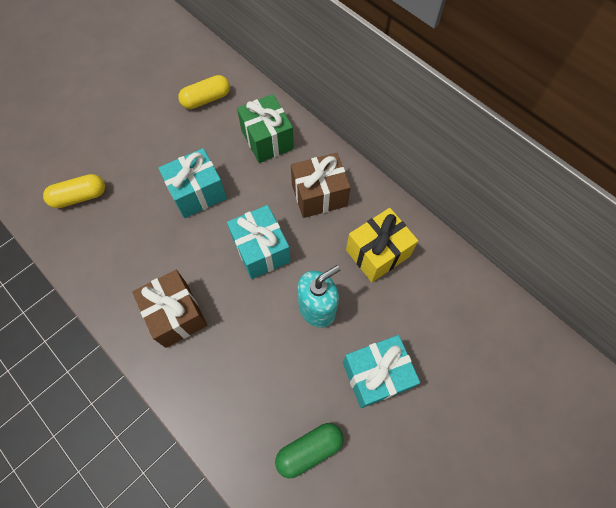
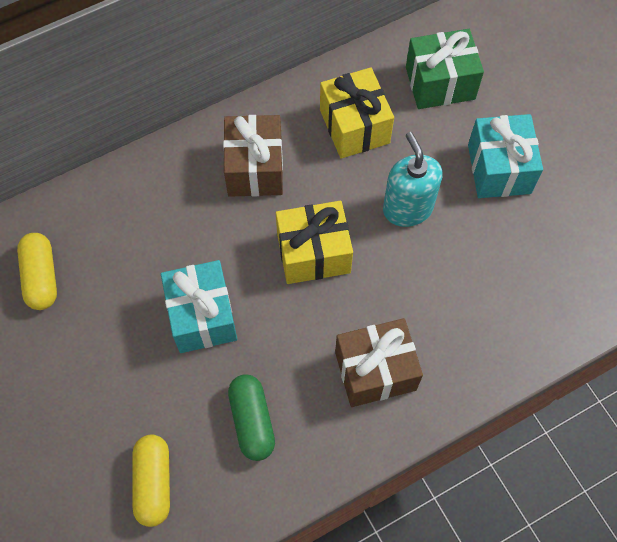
camera: 75 degrees left, 0 degrees up
(261, 250) = (313, 253): turquoise gift -> yellow gift
(267, 140) = (145, 210): green gift -> green gift (440, 83)
(309, 450) = (565, 254): green capsule -> green capsule (252, 421)

